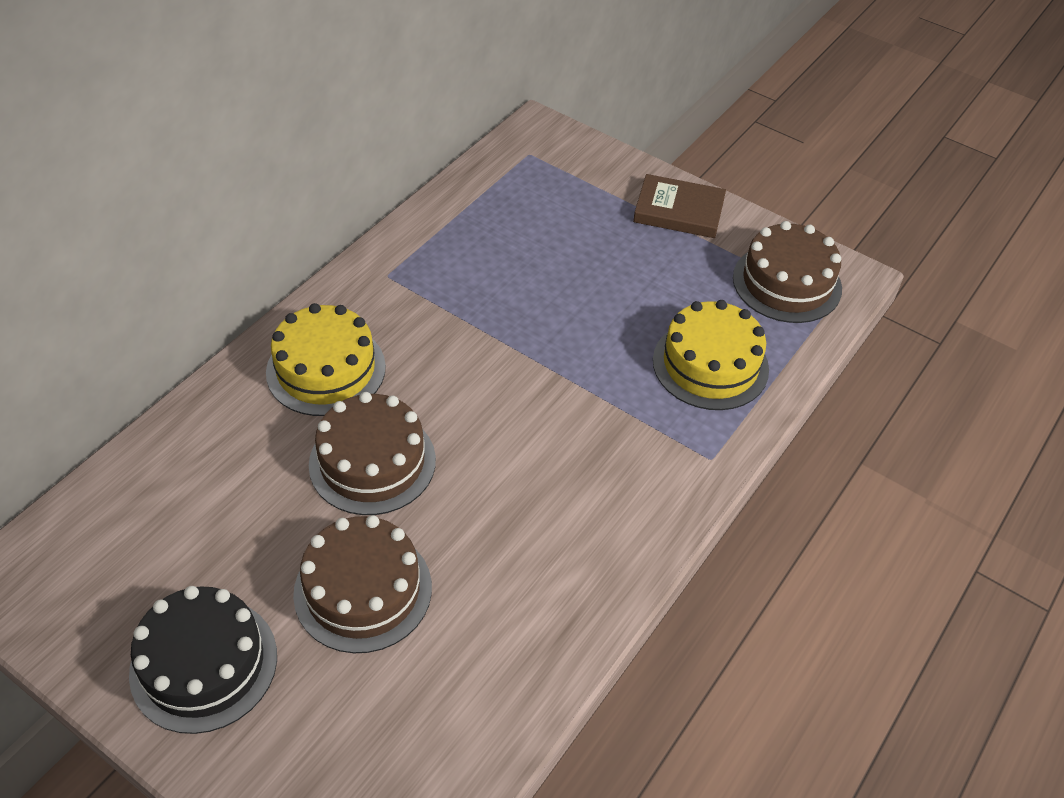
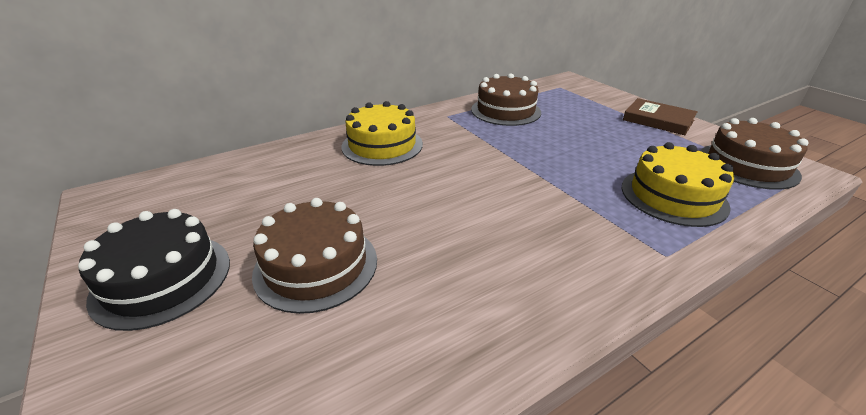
camera: 25 degrees right, 15 degrees down
(372, 462) = (379, 193): brown cake -> brown cake (505, 111)

